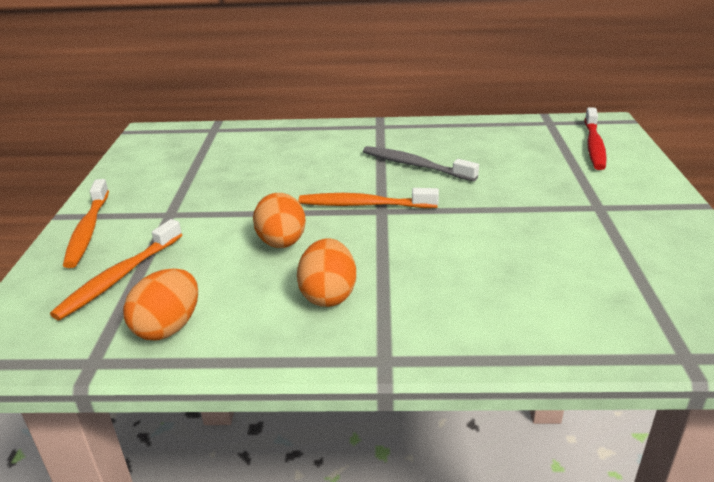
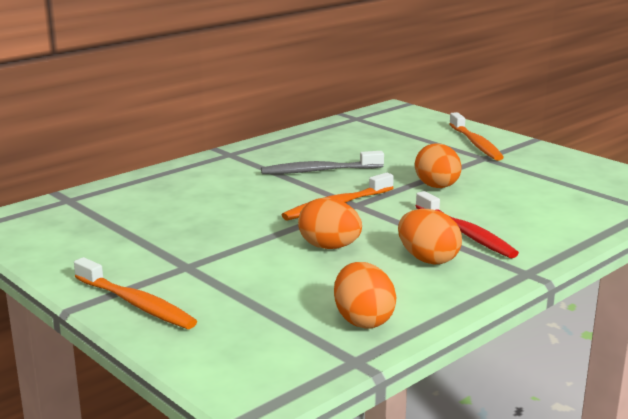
camera: 45 degrees left, 10 degrees down
(120, 277) = (250, 315): orange toothbrush -> orange toothbrush (475, 143)
(485, 222) = (437, 187): none -> orange egg
(594, 145) = (414, 124): red toothbrush -> red toothbrush (465, 233)

